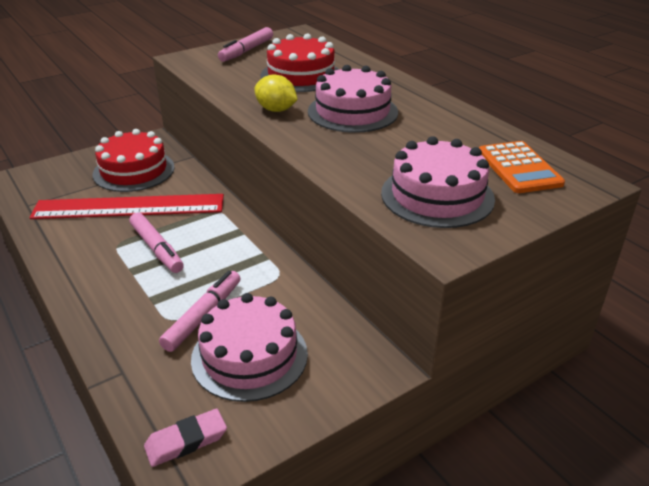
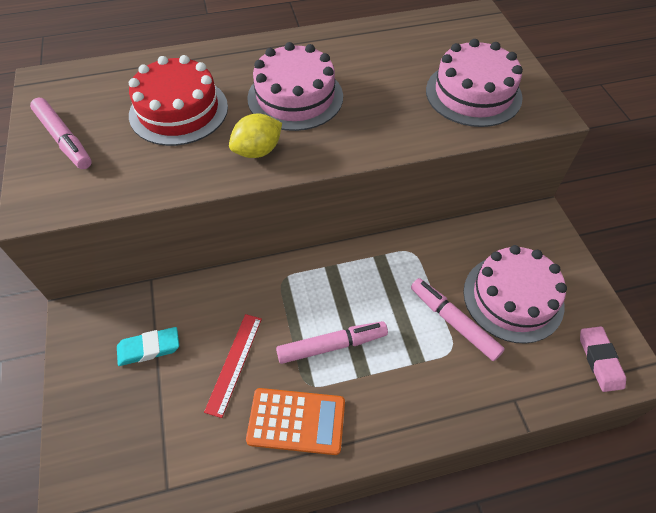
camera: 70 degrees left, 20 degrees up
(129, 207) = (234, 363): red ruler -> red ruler, size x0.48
(134, 170) = (149, 348): red cake -> turquoise eraser
(519, 168) = (445, 38): orange calculator -> orange calculator (296, 421)

